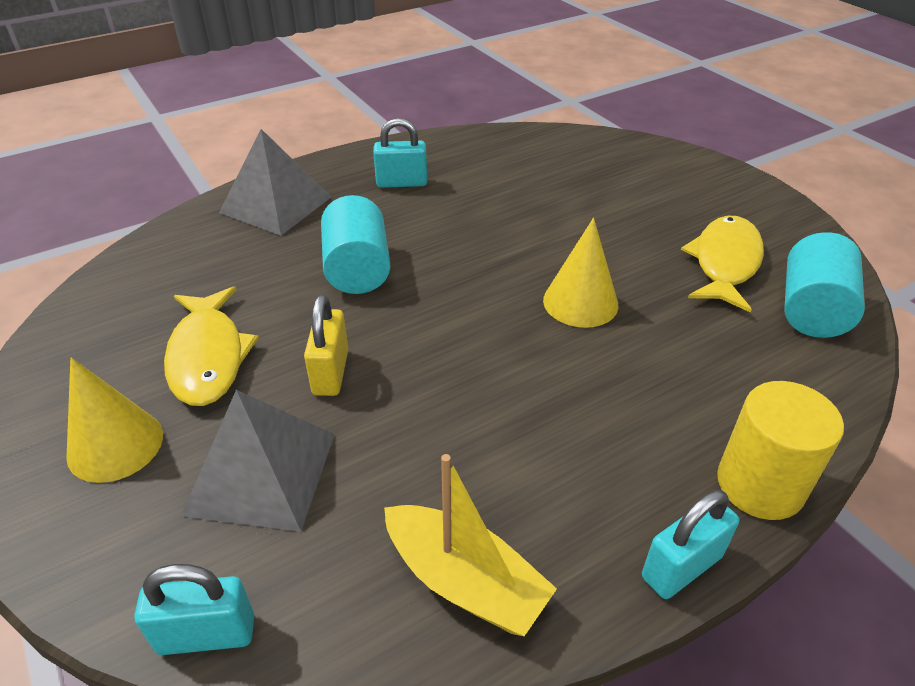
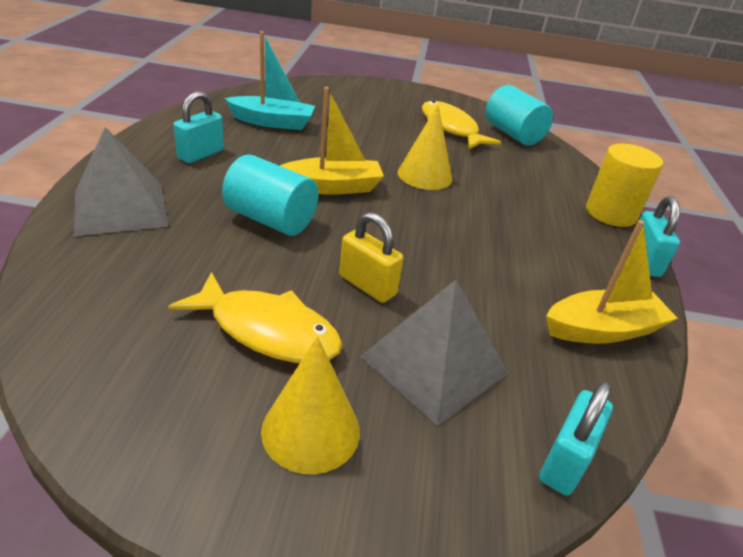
camera: 55 degrees left, 5 degrees down
(460, 266) = (332, 187): none -> yellow boat
(517, 175) = (272, 122): none -> turquoise boat

